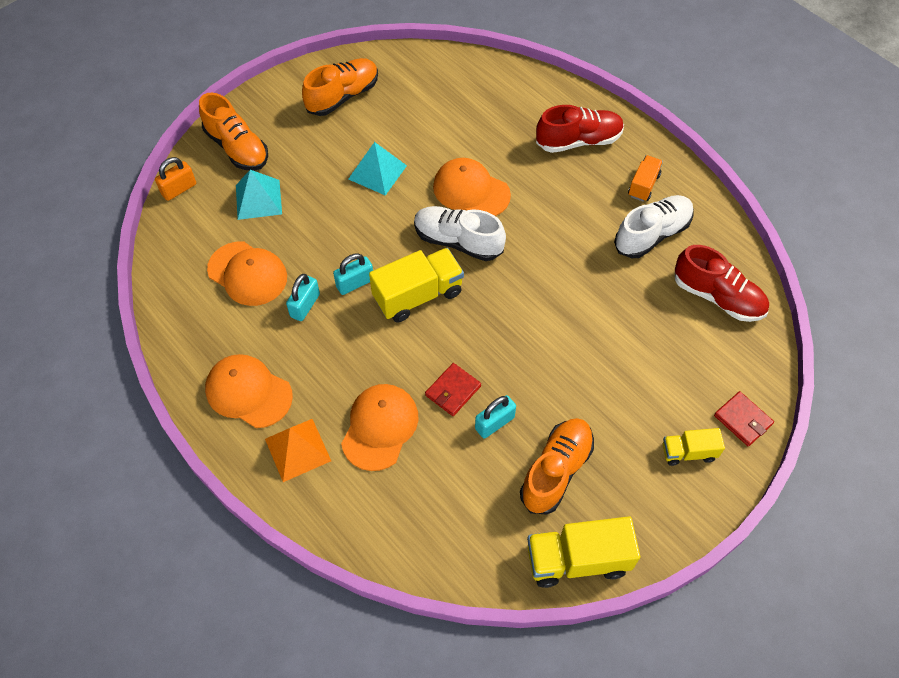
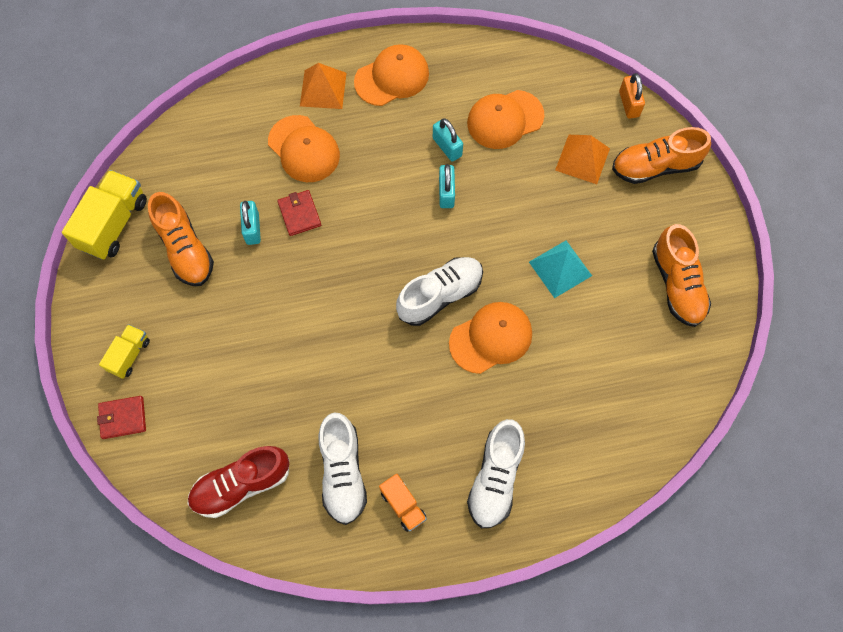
camera: 120 degrees right, 10 degrees up
(258, 199) = (582, 159): turquoise pyramid -> orange pyramid
(418, 295) = (404, 234): yellow truck -> none
(578, 141) = (495, 478): red shoe -> white shoe

